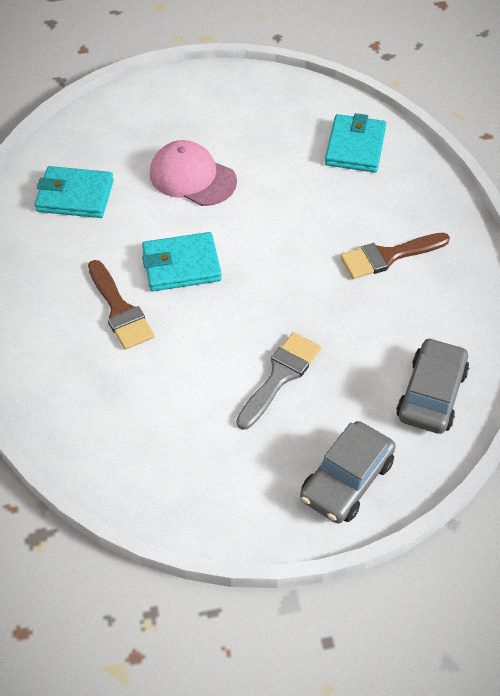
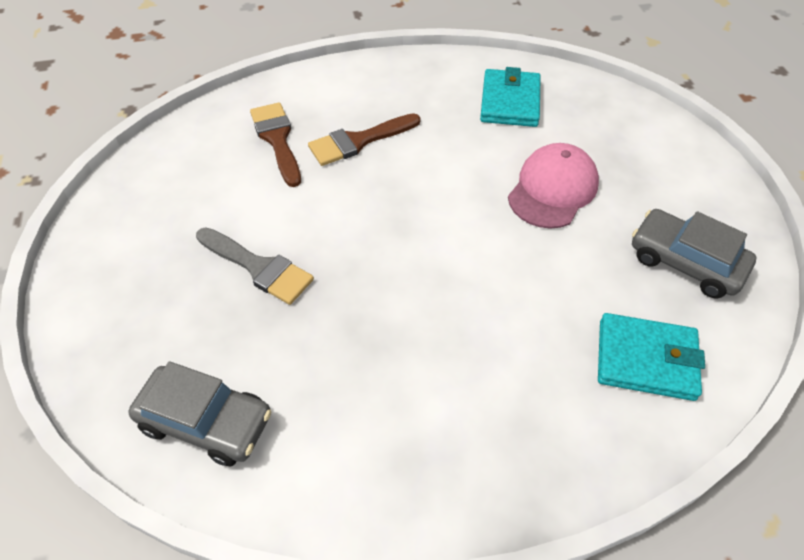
camera: 90 degrees right, 0 degrees up
(181, 265) = (417, 184): turquoise wallet -> none
(347, 480) = (111, 324): grey car -> grey car (685, 262)
(388, 256) = (438, 388): brown brush -> brown brush (277, 139)

